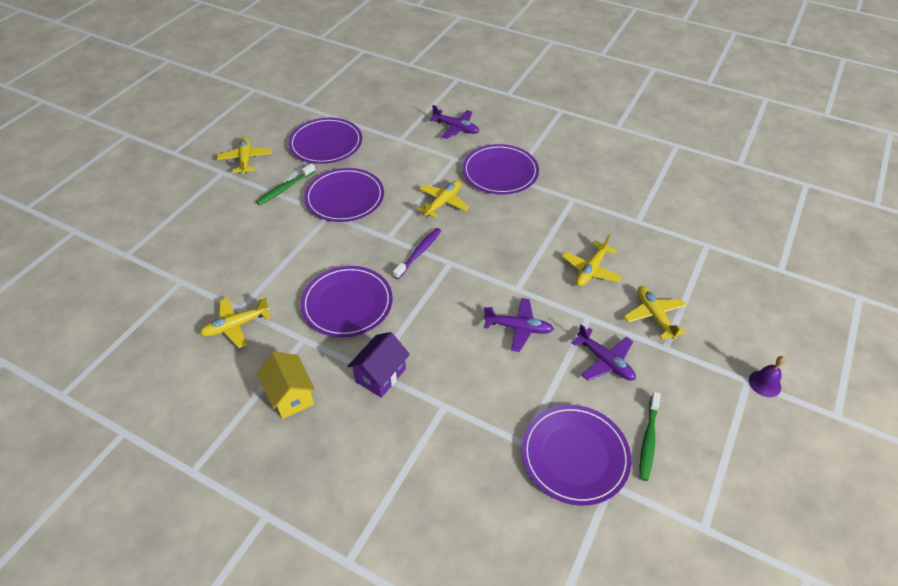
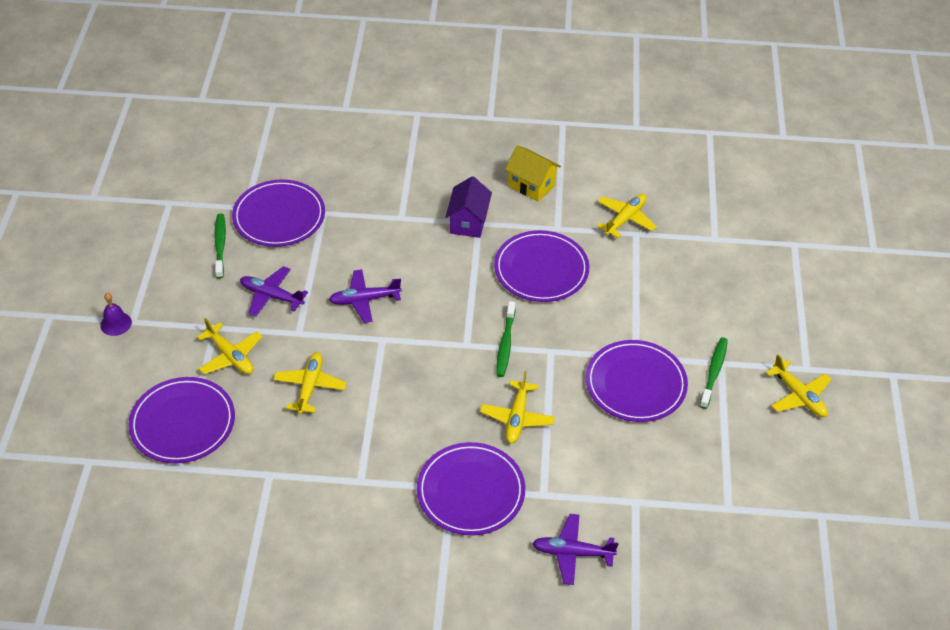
camera: 155 degrees right, 0 degrees up
(326, 144) = (725, 457): purple plate -> purple plate (183, 423)
(419, 253) = (505, 344): purple toothbrush -> green toothbrush

